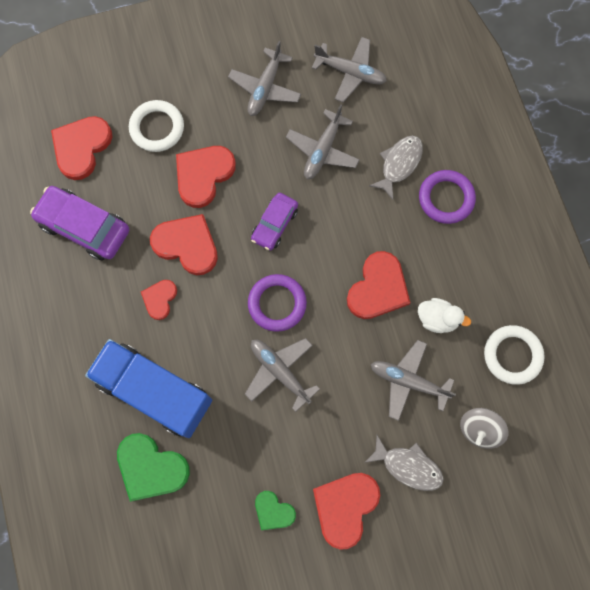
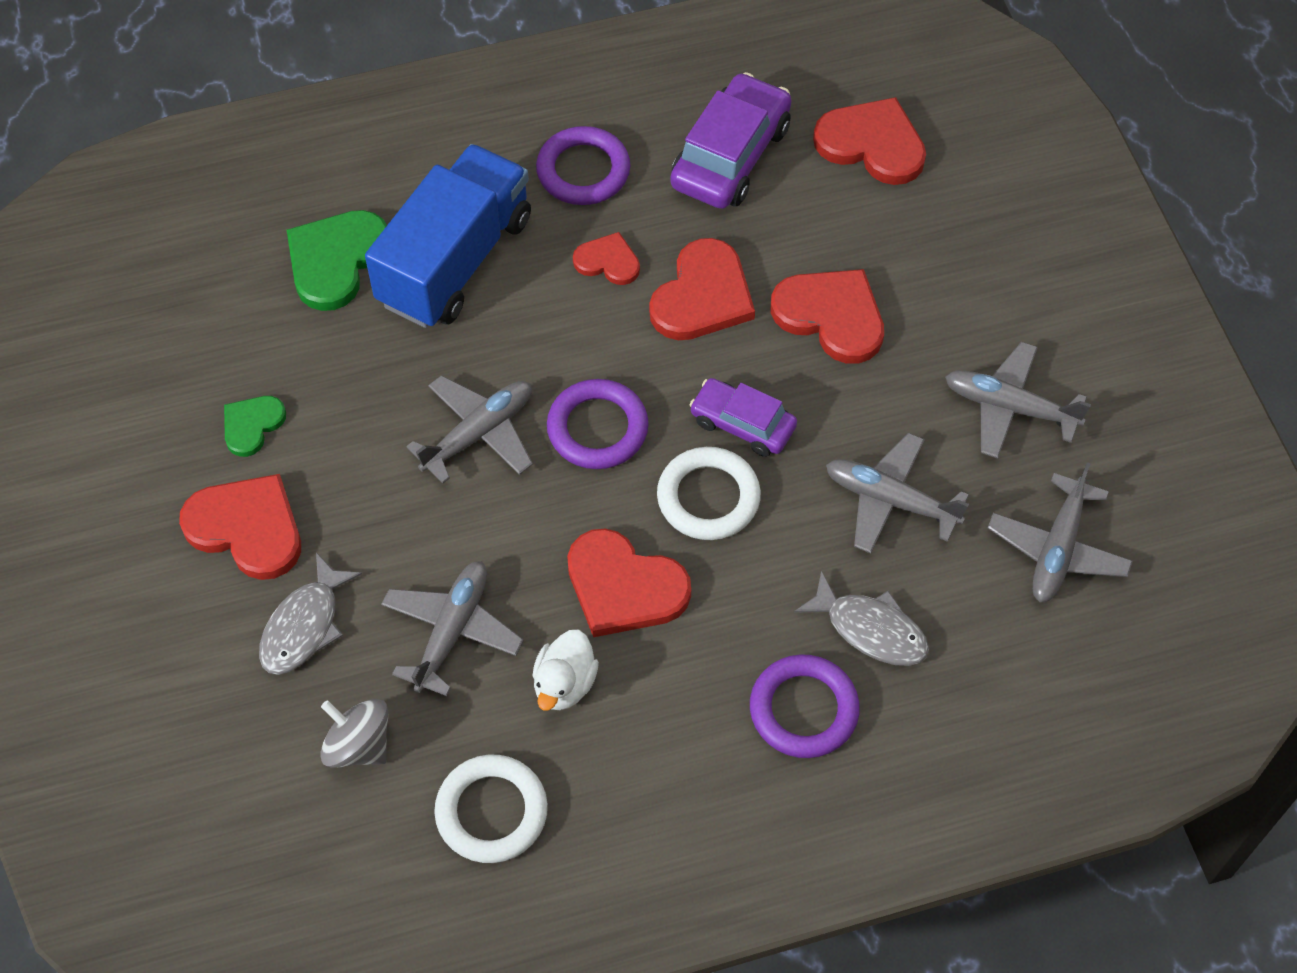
camera: 90 degrees right, 15 degrees down
(90, 314) = (583, 171): none -> purple ring
(157, 128) = (915, 246): white ring -> white ring (708, 497)

